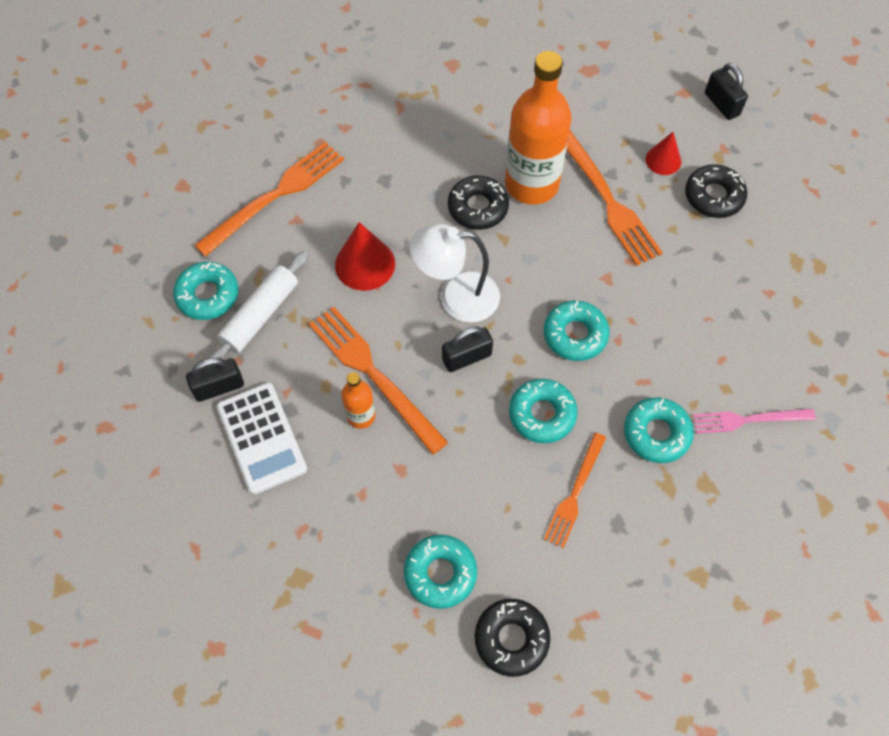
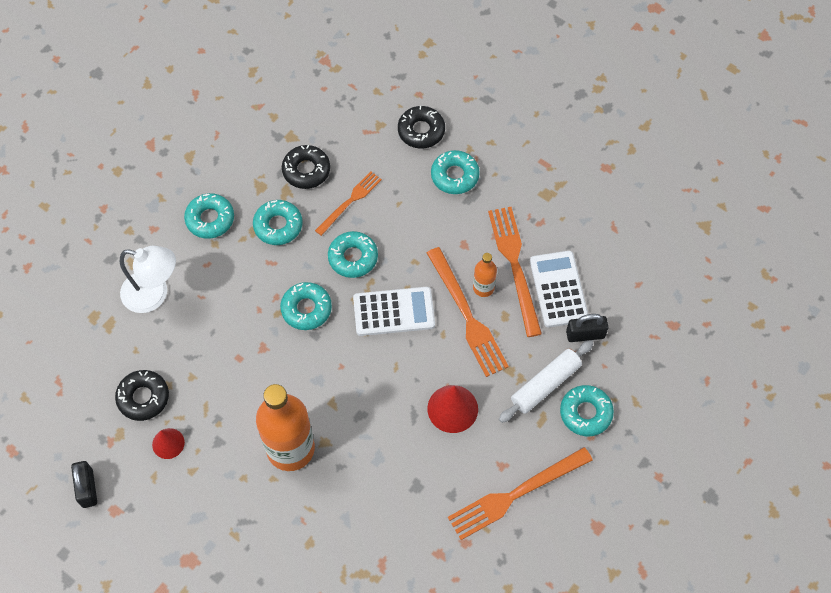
camera: 165 degrees left, 0 degrees up
(456, 297) = (387, 361): white lamp -> white lamp (154, 294)
(467, 357) = (394, 312): black padlock -> white calculator
(478, 207) = (344, 437): black donut -> black donut (306, 170)
(607, 199) = (233, 418): orange fork -> orange fork (515, 266)
(748, 420) = (210, 219): pink fork -> turquoise donut

